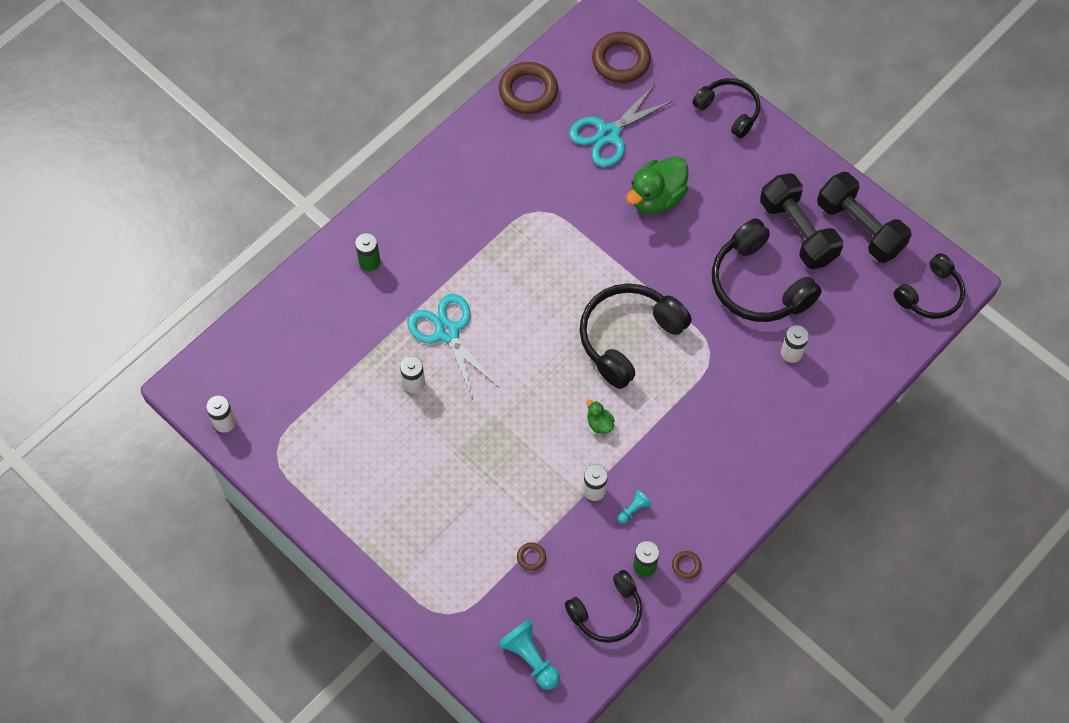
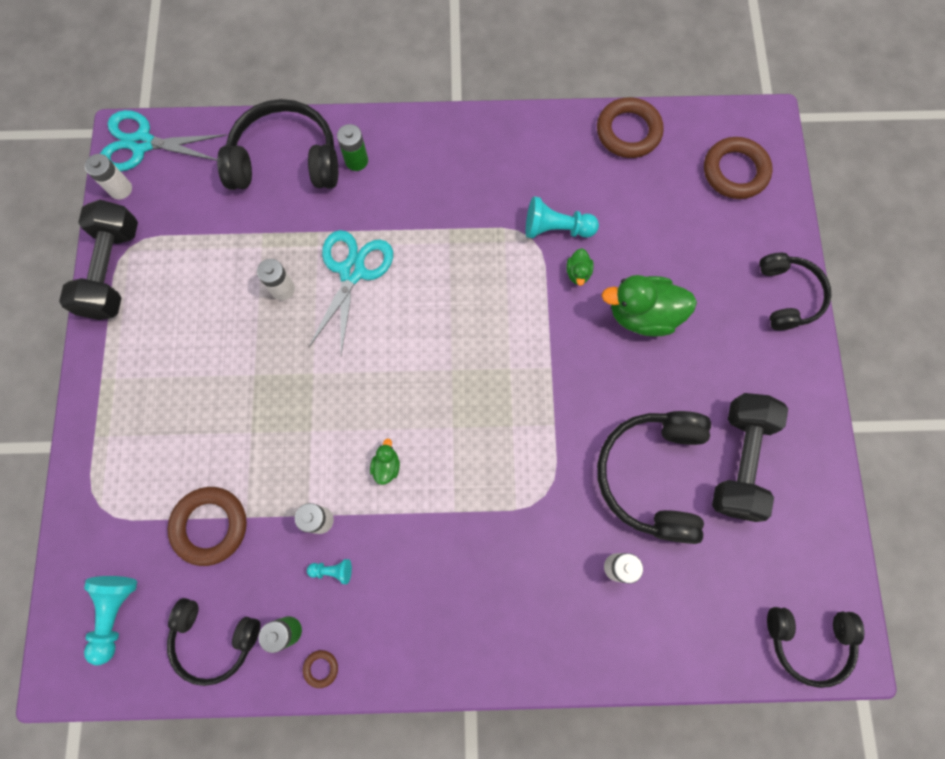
camera: 45 degrees right, 10 degrees up
(531, 557) = (210, 526): brown ring -> brown ring, size x2.29
(548, 191) = (556, 228): none -> turquoise pawn
(591, 207) = (578, 273): none -> green duck
(608, 134) = (658, 224): turquoise scissors -> turquoise scissors (142, 143)
(628, 337) = (489, 414): black headphones -> black headphones (286, 160)
(860, 227) = (803, 511): black dumbbell -> black dumbbell (113, 270)

